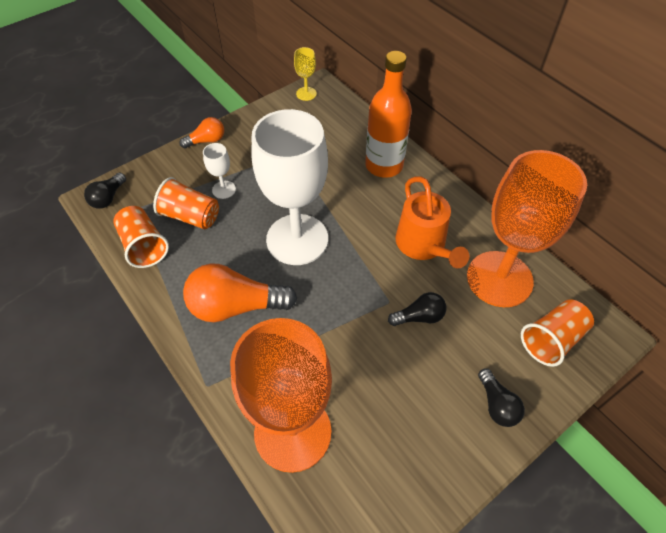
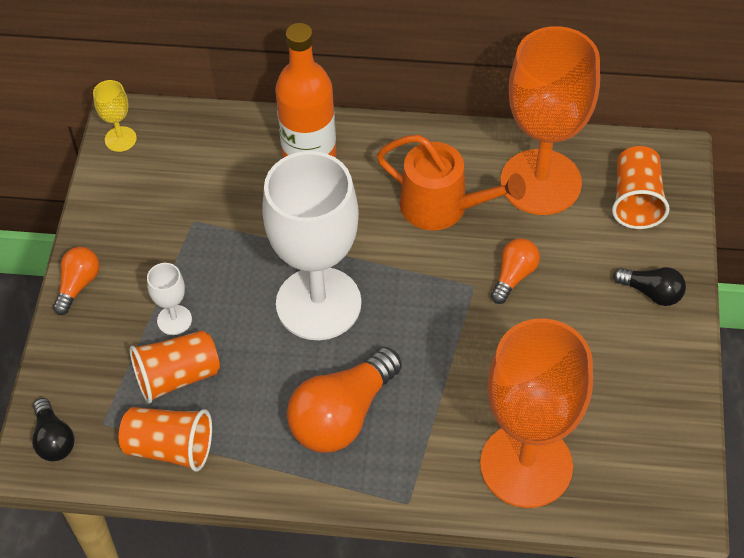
camera: 45 degrees left, 0 degrees up
(419, 317) = (514, 276): black light bulb -> orange light bulb

